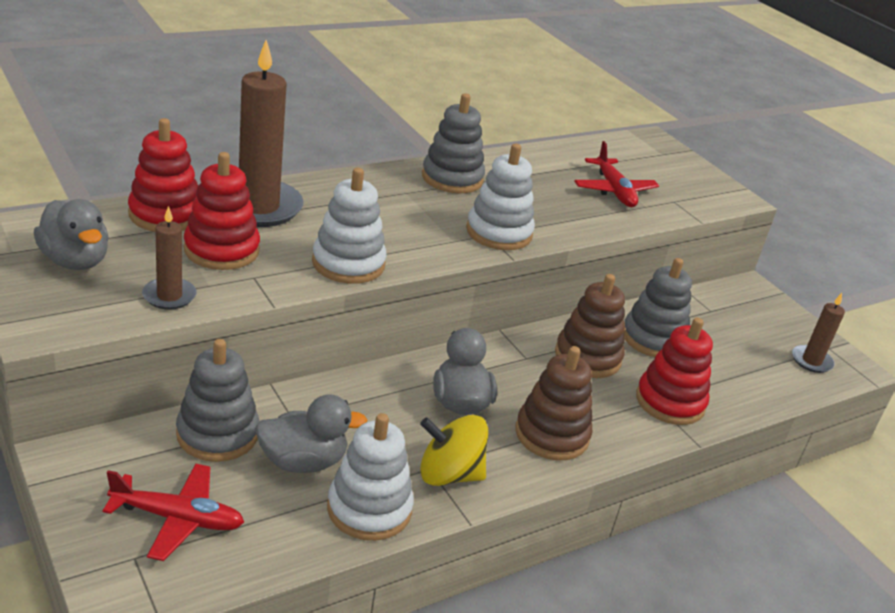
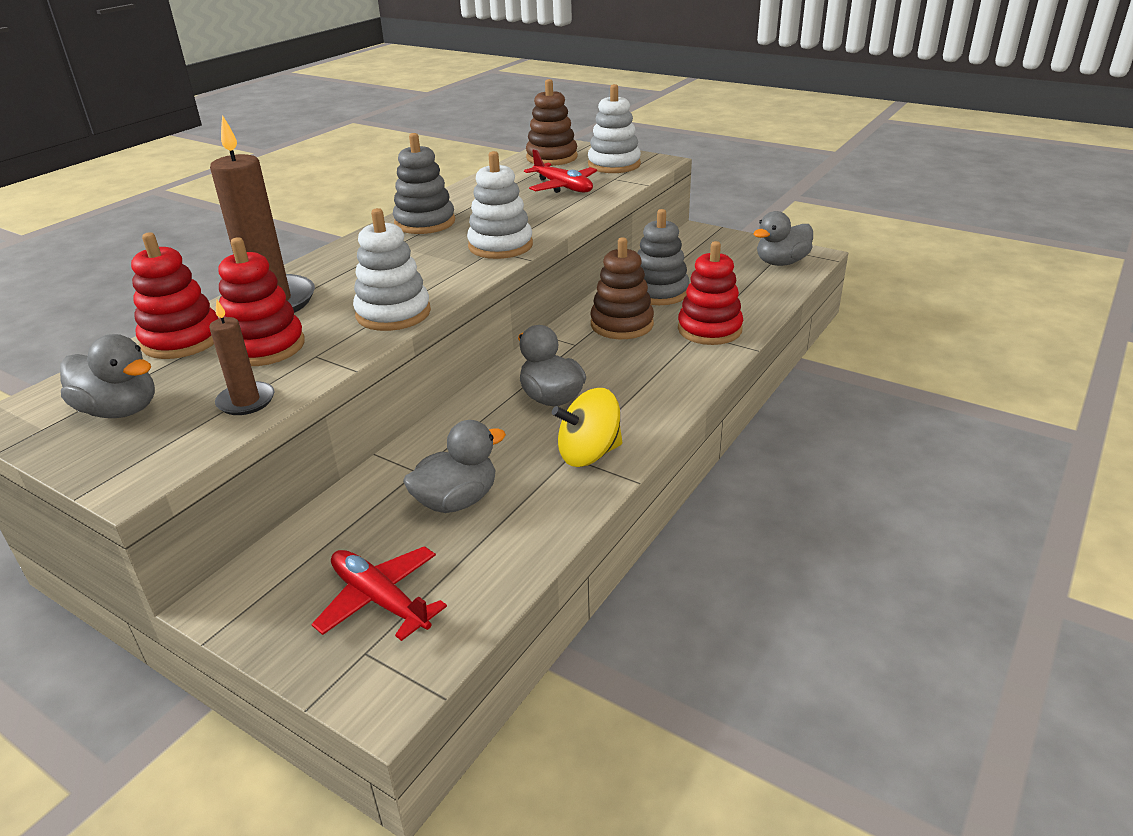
camera: 20 degrees left, 0 degrees up
(178, 519) = (380, 600): red plane -> red plane turned 120 degrees counterclockwise
(217, 434) = (359, 514): grey stacking toy -> none
(369, 509) = (546, 510): white stacking toy -> white stacking toy (614, 165)
(551, 435) = (643, 389): brown stacking toy -> brown stacking toy (552, 157)
(811, 361) = (781, 262): brown candle -> grey duck

